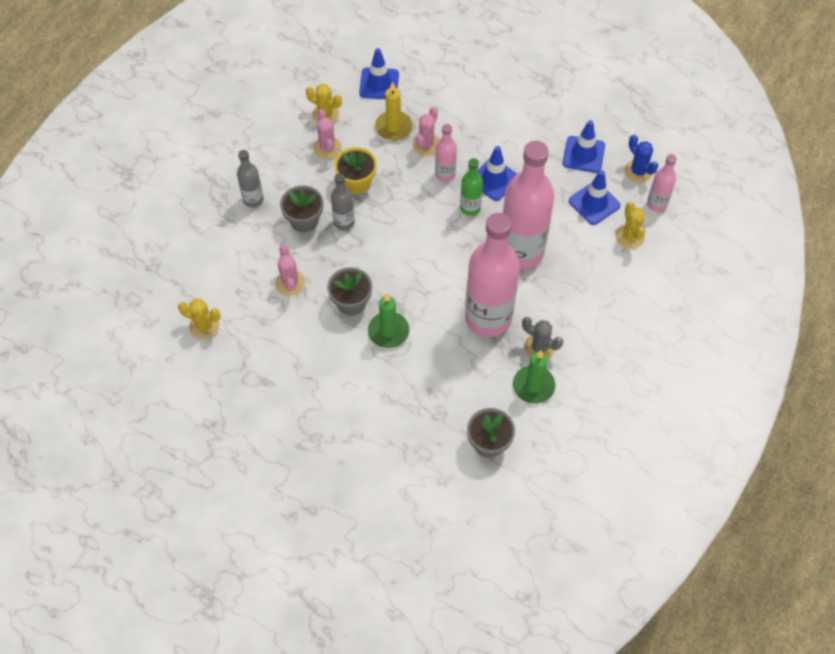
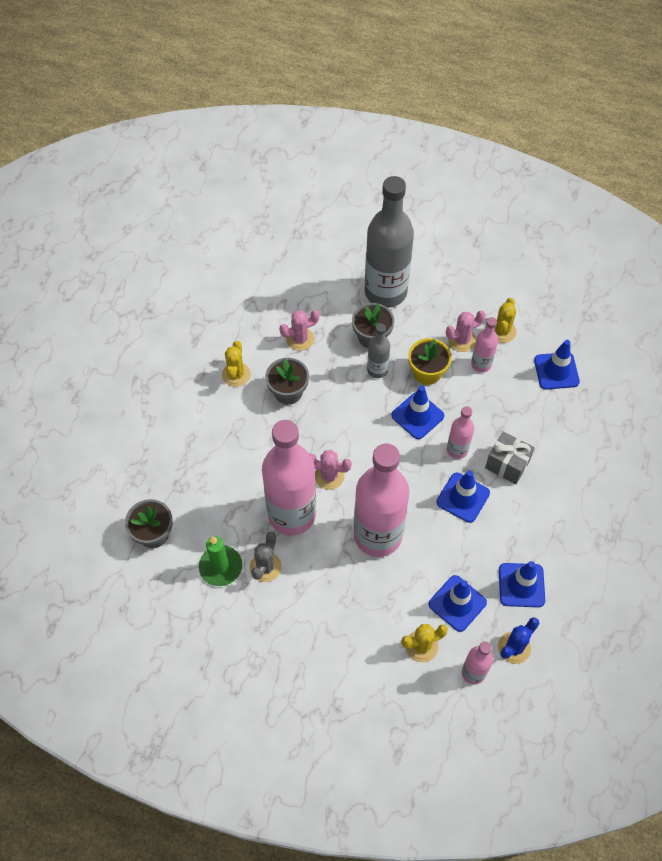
camera: 80 degrees right, 0 degrees up
(204, 326) = (243, 283): yellow cactus -> yellow cactus (236, 374)
(253, 199) = (385, 292): grey bottle -> grey bottle, size x2.14
(358, 138) = (481, 364): none -> pink bottle
(388, 331) = (262, 428): green candle -> none
(393, 127) = (503, 393): yellow candle -> none
(402, 198) = (417, 415): none -> blue traffic cone
(426, 144) = (490, 426): pink cactus -> pink cactus (329, 476)
(467, 140) = (507, 464): none -> grey gift
(470, 208) = (421, 479): green bottle -> none

